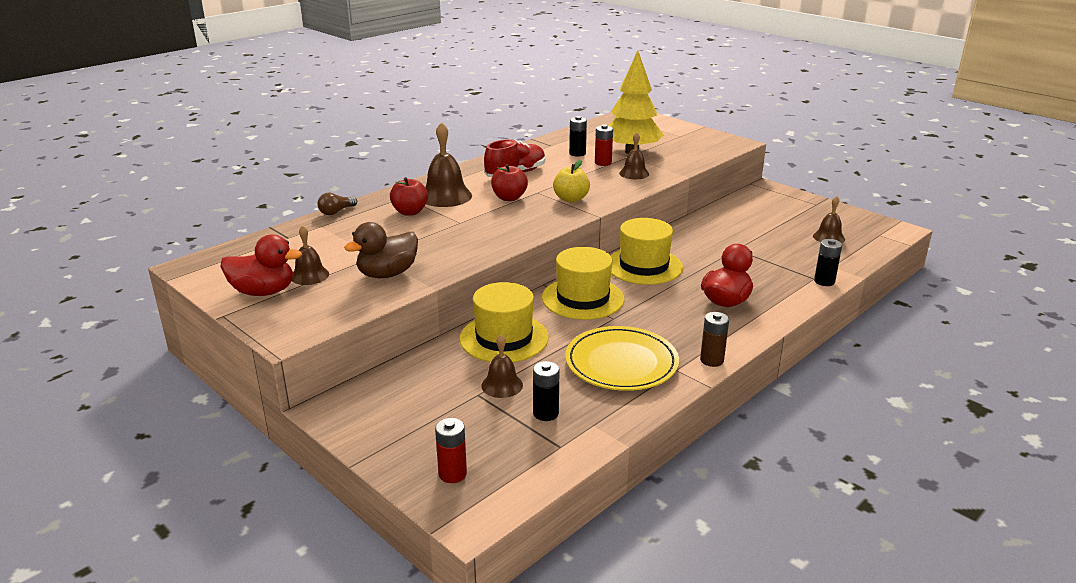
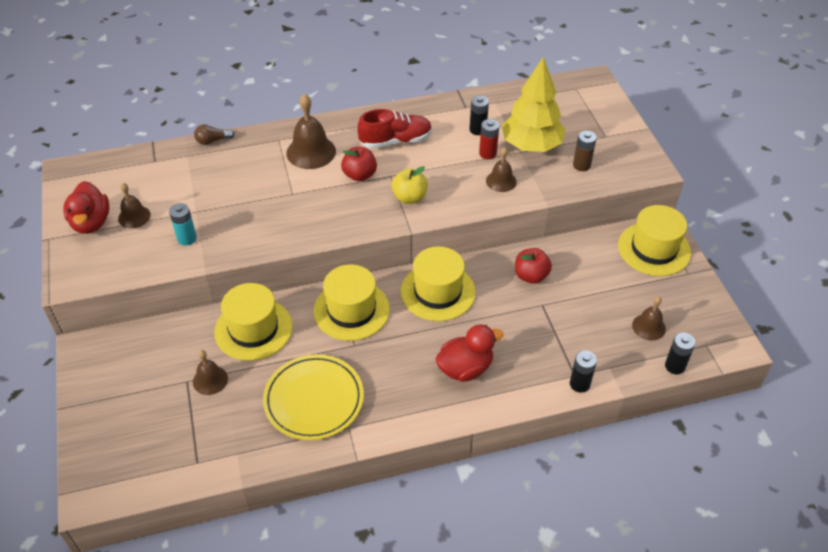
camera: 30 degrees right, 20 degrees up
(263, 292) = (91, 223): red duck -> red duck turned 45 degrees clockwise
(387, 274) = (187, 238): brown duck -> turquoise battery
(410, 212) = (266, 163): red apple -> red apple (531, 276)
(452, 474) = (110, 450): red battery -> none
(545, 413) = (215, 425): black battery -> black battery (675, 366)
(711, 360) = (385, 431): brown battery -> brown battery (581, 165)
(775, 199) = (654, 249): none -> yellow hat

